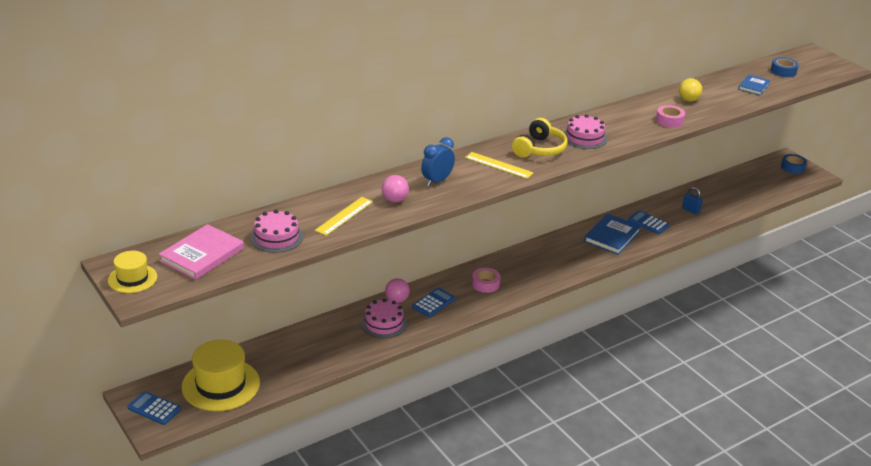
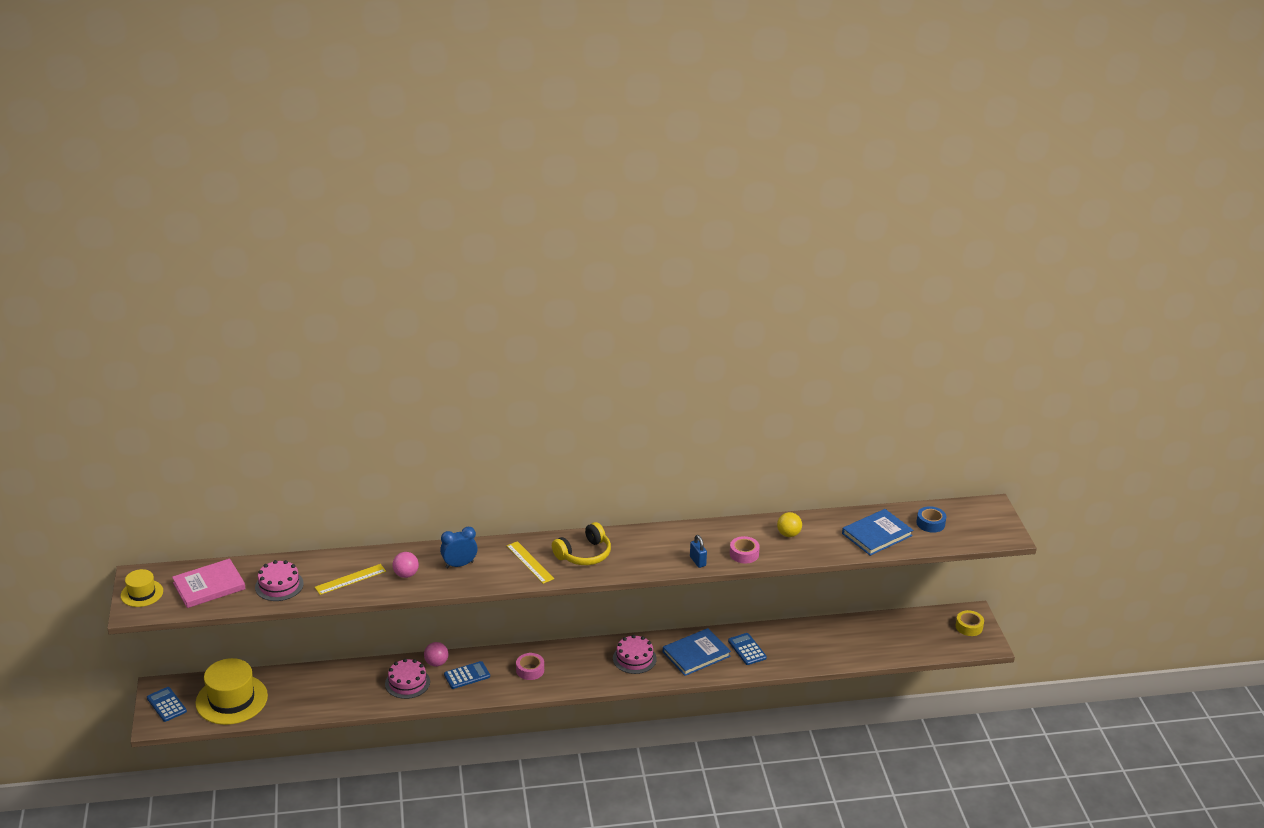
camera: 25 degrees right, 0 degrees up
(584, 137) = (639, 552): pink cake -> pink cake (634, 658)
(690, 210) = (805, 647): blue padlock -> blue padlock (697, 561)
(754, 86) = (877, 534): blue book -> blue book, size x1.66
(792, 167) = (969, 627): blue tape -> yellow tape

